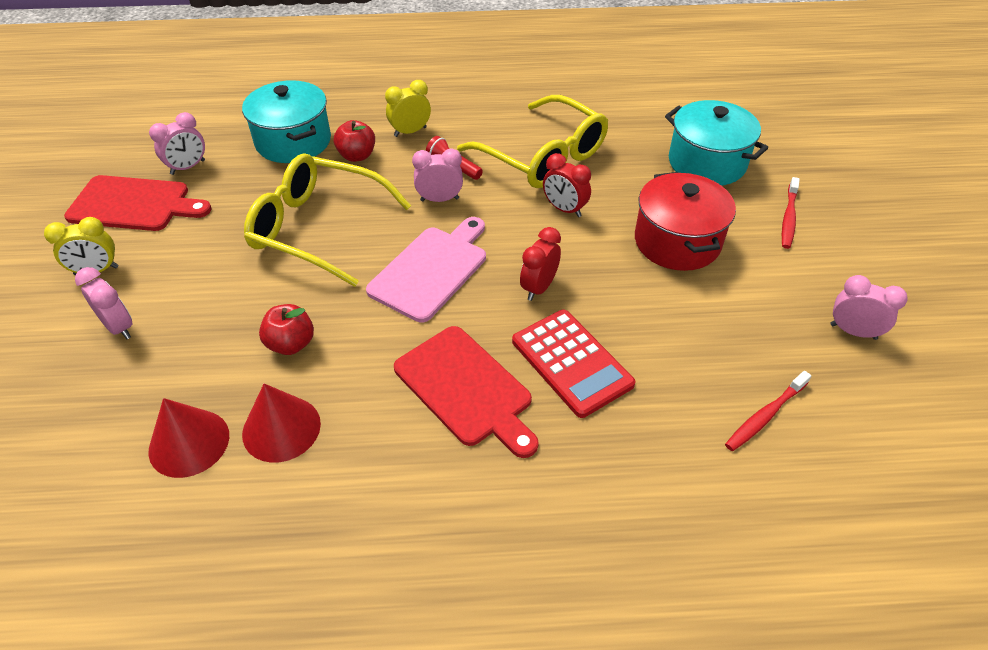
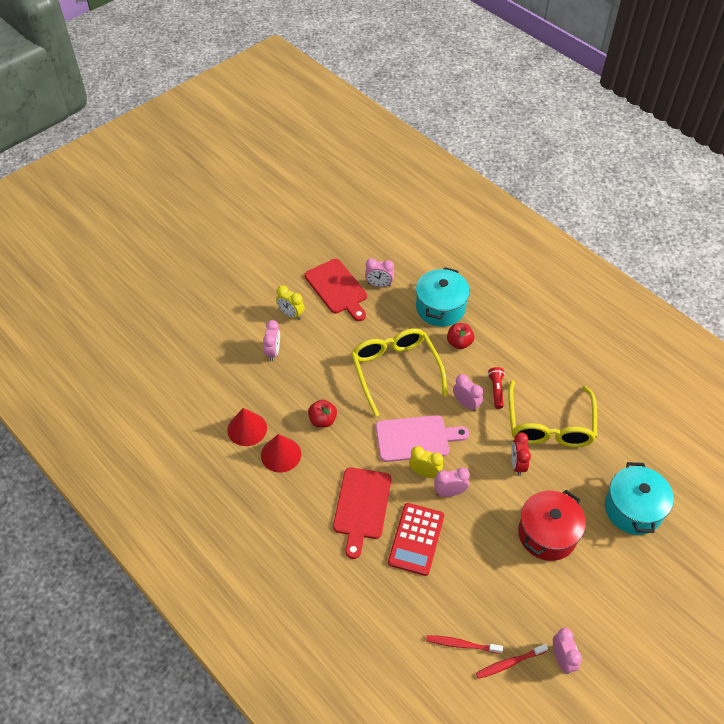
camera: 50 degrees right, 5 degrees up
(410, 132) = (502, 350): yellow clock -> yellow clock (424, 473)
(539, 287) = (449, 492): red clock -> pink clock
(788, 218) = (627, 580): red toothbrush -> red toothbrush (509, 663)

